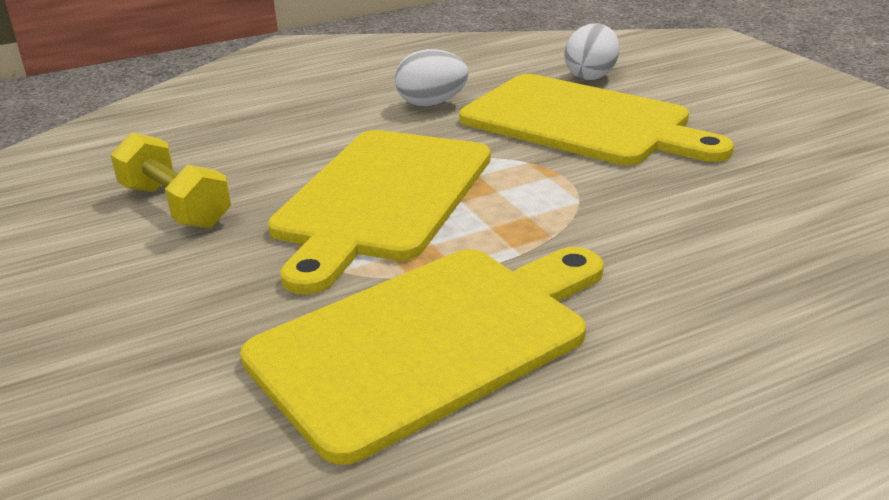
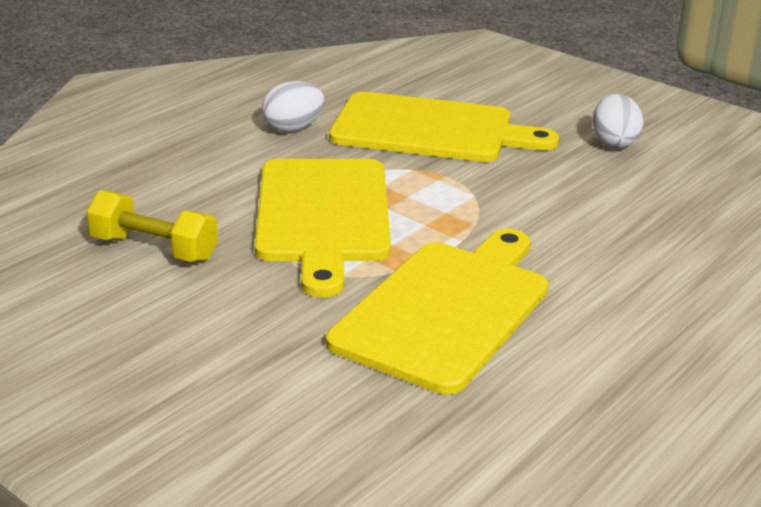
camera: 25 degrees left, 0 degrees up
(591, 76) = (407, 87): white egg -> white egg (614, 142)

